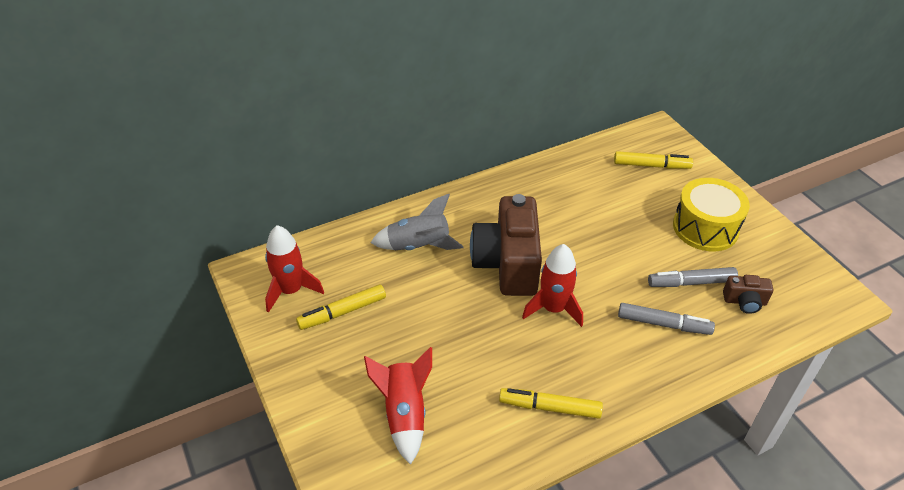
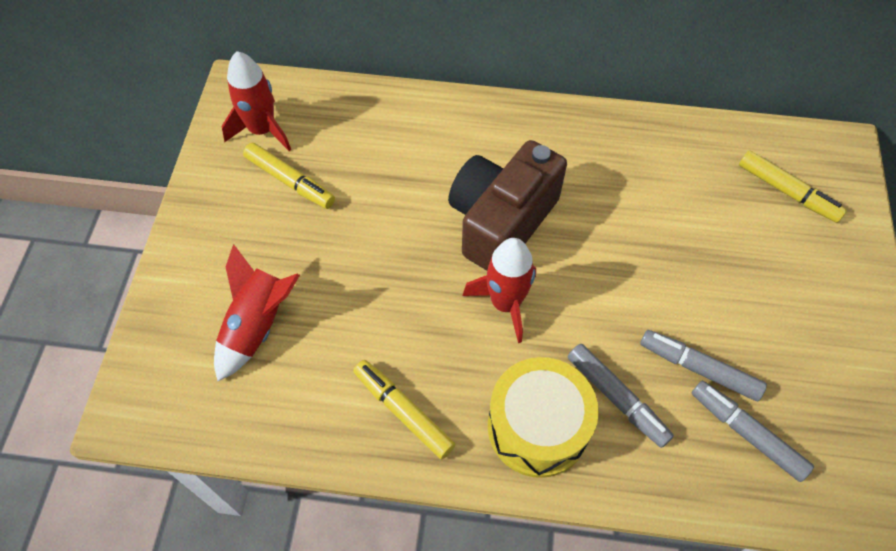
camera: 35 degrees right, 15 degrees up
(342, 312) = (290, 181): yellow marker -> yellow marker turned 150 degrees counterclockwise
(418, 246) = (424, 149): grey rocket -> none
(705, 228) = (784, 310): yellow drum -> yellow drum (537, 427)
(744, 302) = (746, 433): brown camera -> grey marker

